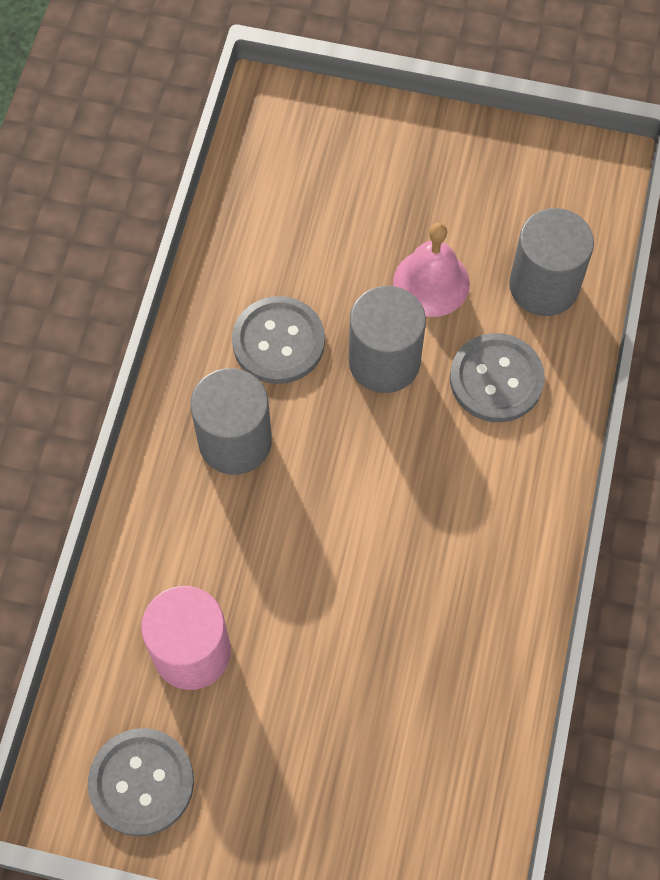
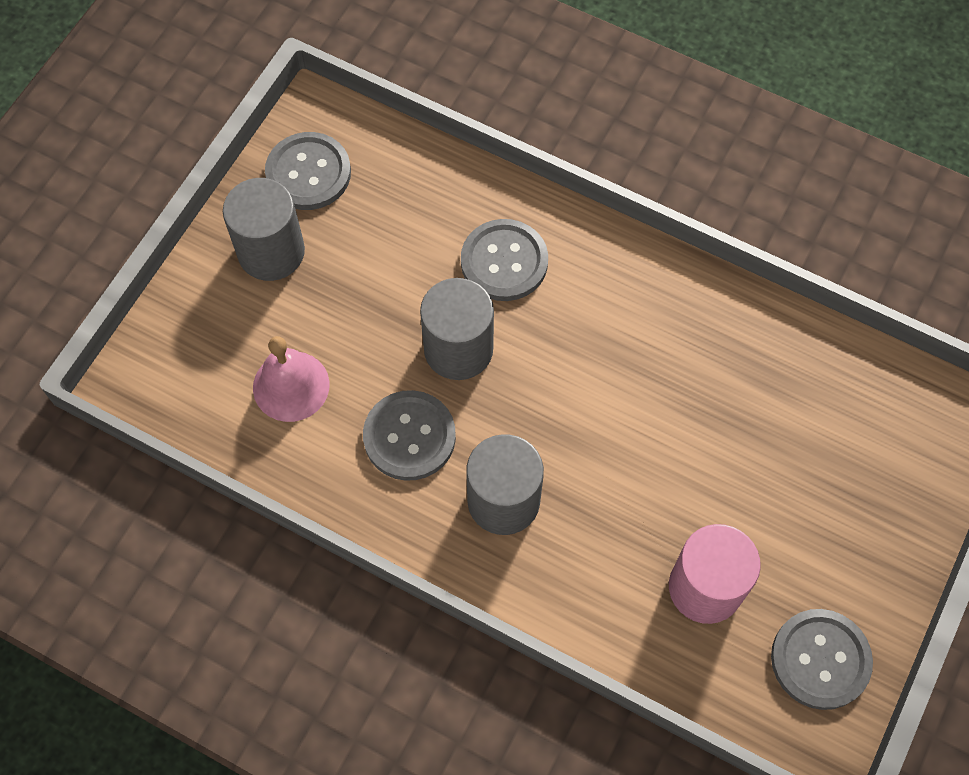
camera: 75 degrees left, 0 degrees up
(431, 282) = (389, 288): pink bell -> pink bell (291, 386)
(534, 178) = (308, 173): none -> grey button
(544, 286) = (422, 197): grey cylinder -> grey cylinder (271, 252)

